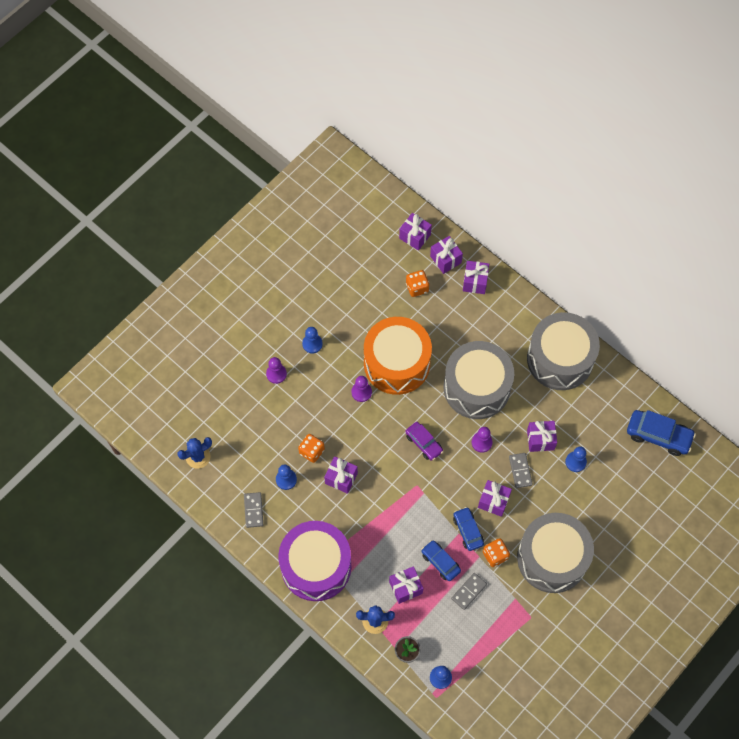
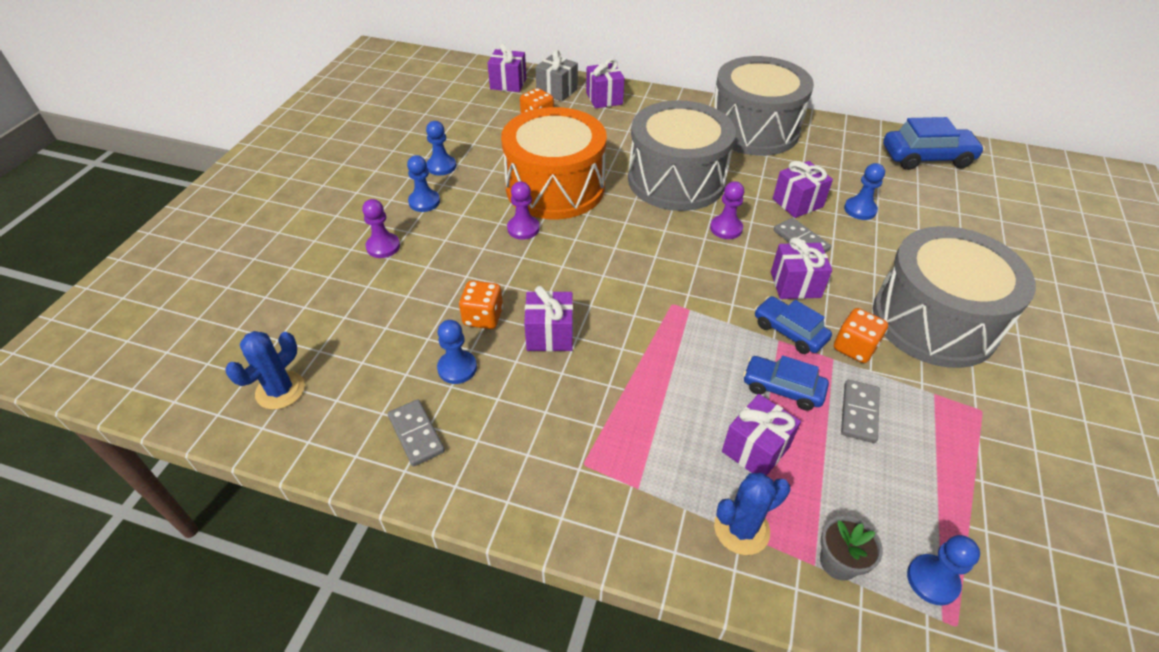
camera: 25 degrees left, 20 degrees down
(316, 566) = (577, 479): purple drum -> none
(334, 313) = (441, 166): none -> blue pawn
(424, 443) = (648, 254): purple car -> none
(445, 259) = (557, 91): purple gift -> grey gift

